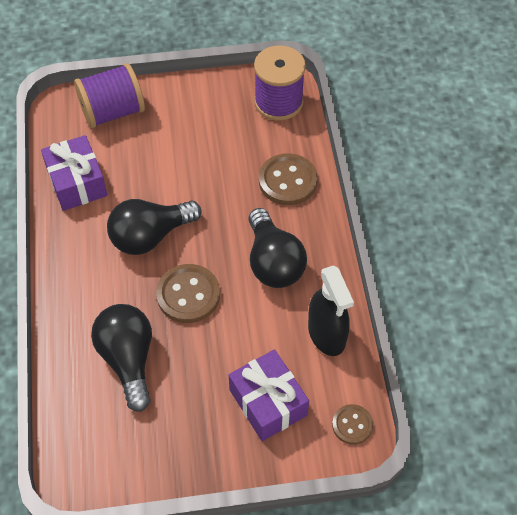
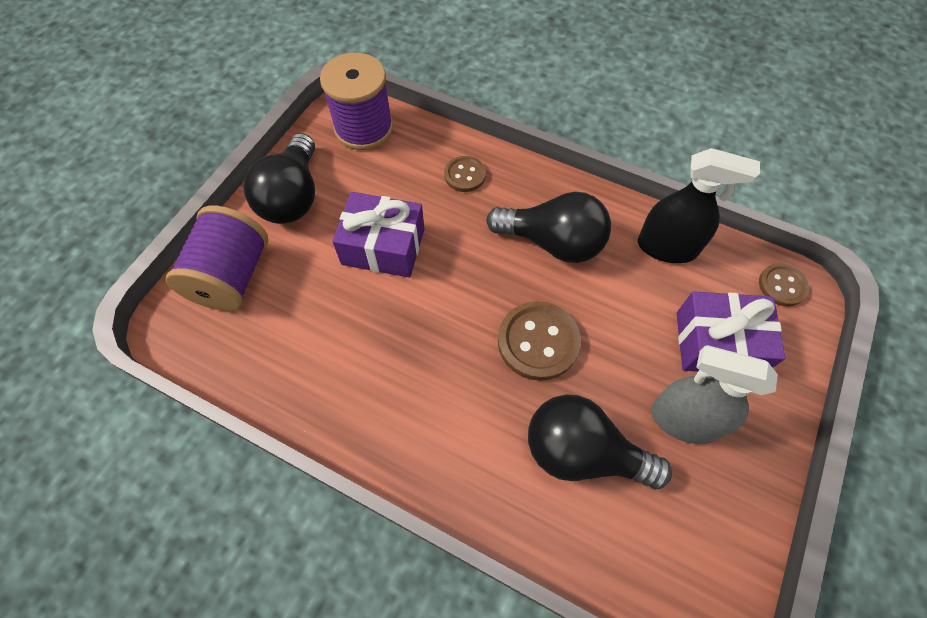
camera: 55 degrees left, 5 degrees up
(77, 182) = (296, 370): purple gift -> purple gift (383, 246)
(150, 236) = (433, 335): black light bulb -> black light bulb (293, 197)
(192, 407) = (684, 420): none -> grey spray bottle
(287, 181) = (465, 175): brown button -> brown button, size x0.59

